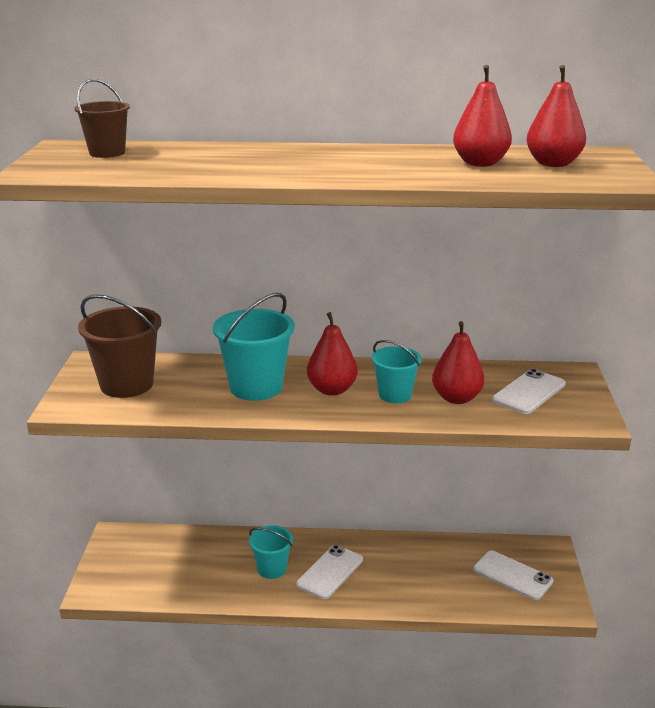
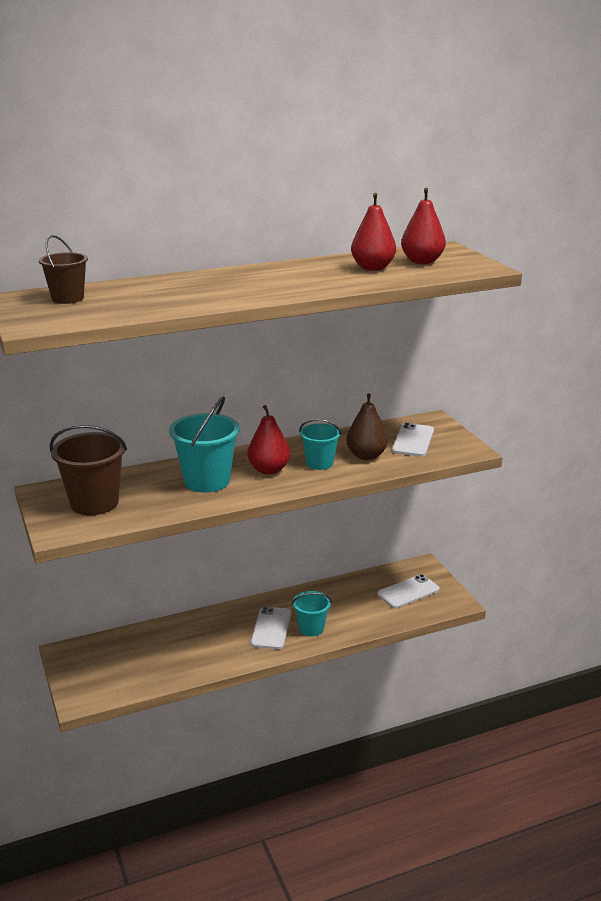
camera: 25 degrees left, 0 degrees up
(272, 569) = (223, 639): turquoise bucket -> turquoise bucket (311, 628)
(456, 398) = (366, 456): red pear -> brown pear
(512, 575) = (408, 592): white phone -> white phone turned 45 degrees counterclockwise

